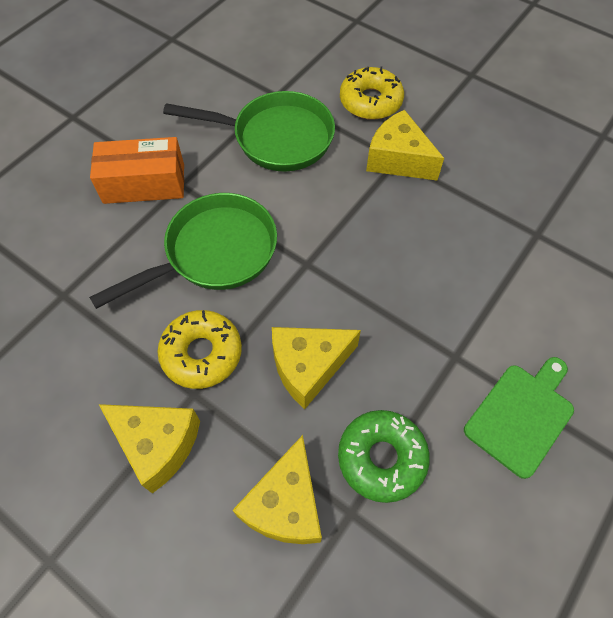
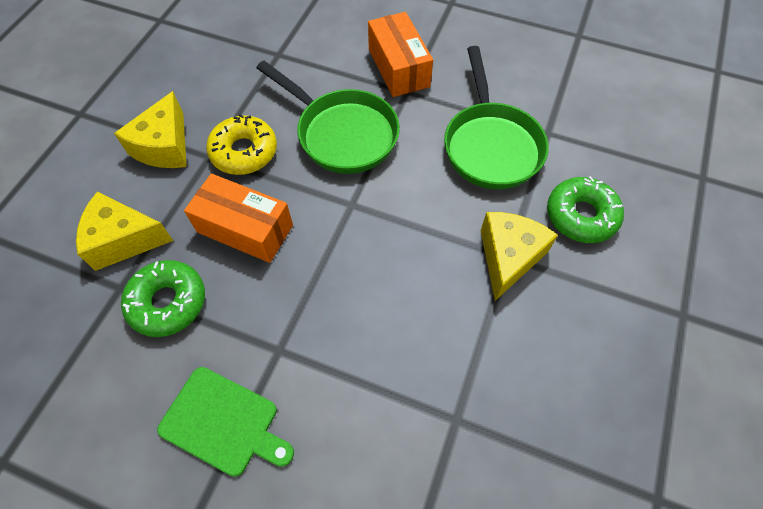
camera: 75 degrees right, 0 degrees up
(308, 367) = (245, 229): yellow cheese -> orange box
(370, 101) = (581, 216): yellow donut -> green donut

